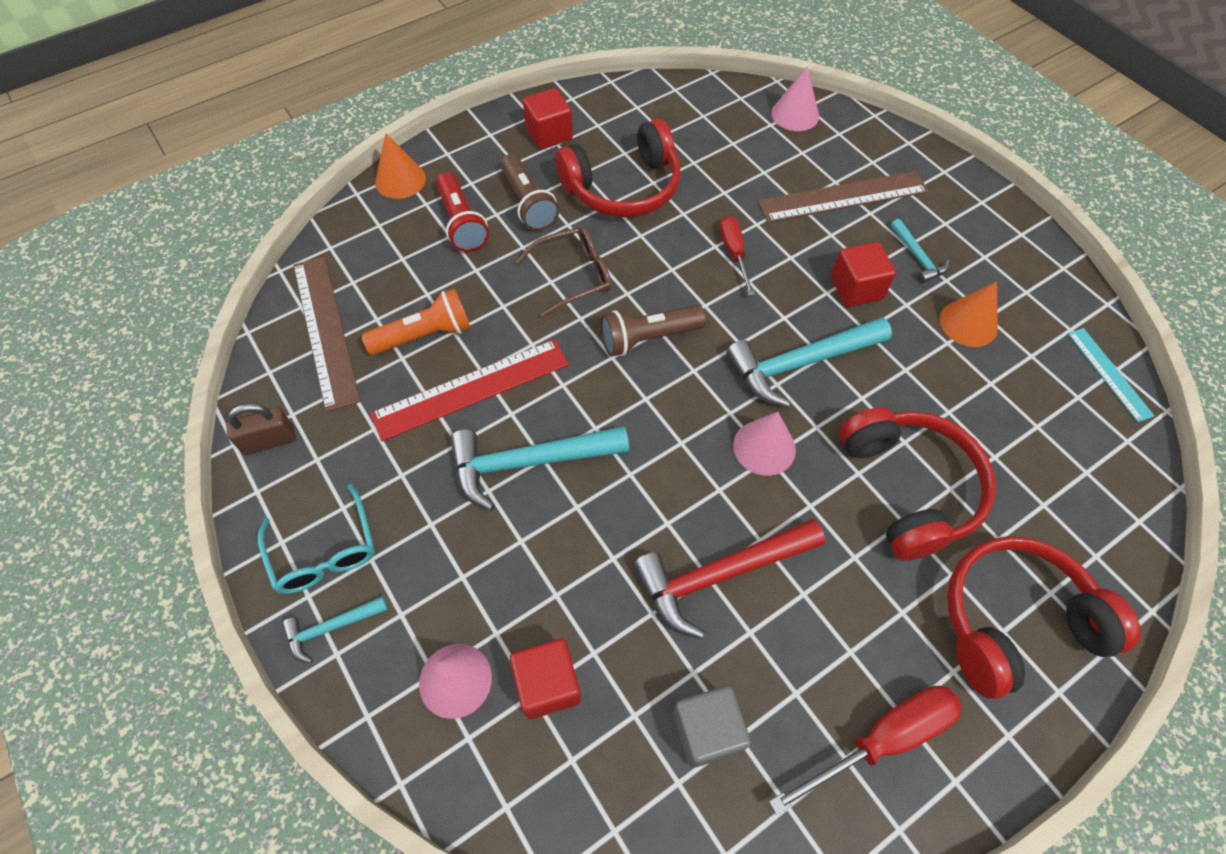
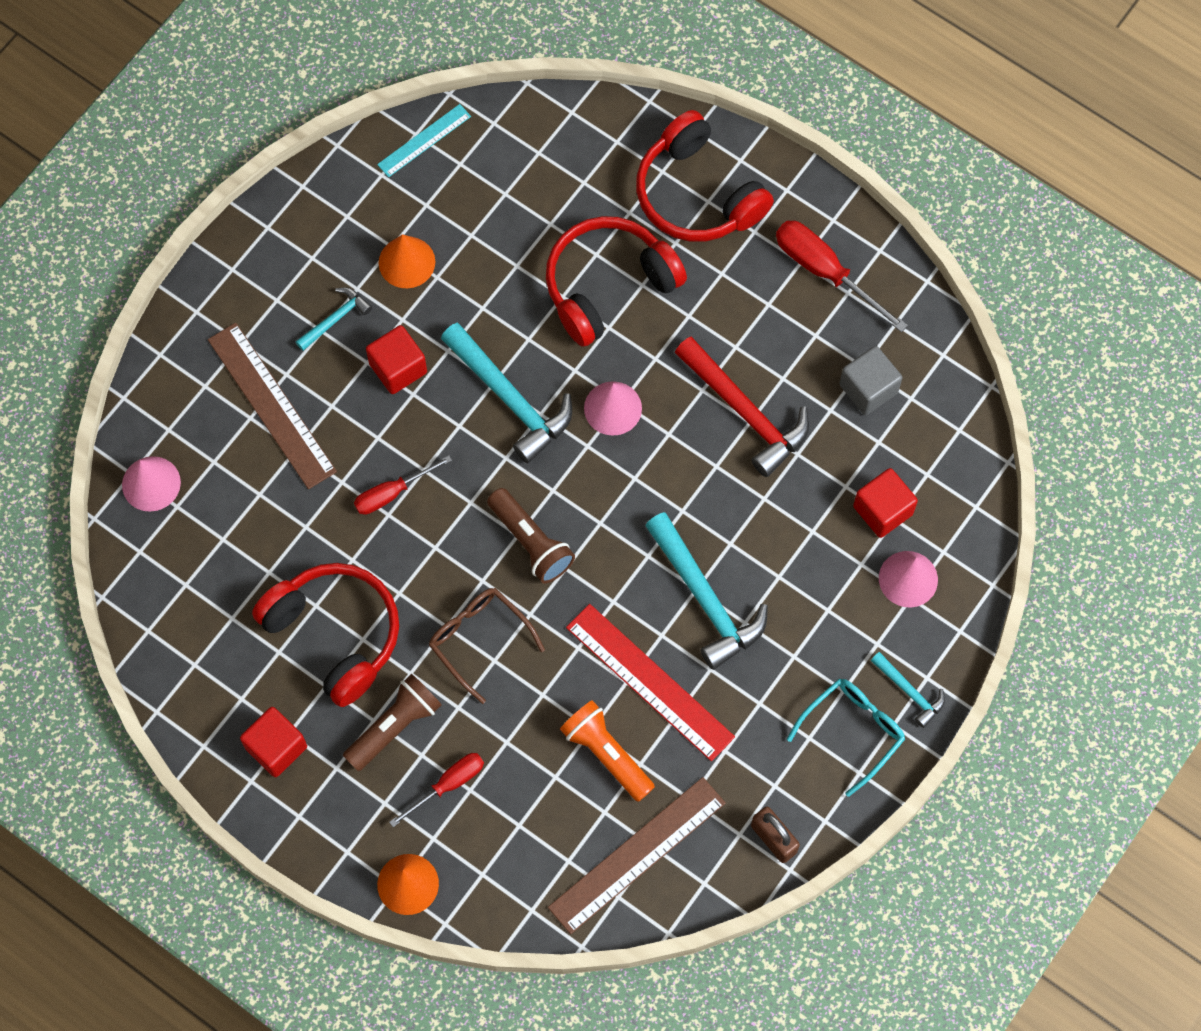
camera: 110 degrees left, 10 degrees up
(462, 223) = (448, 785): red flashlight -> red screwdriver

